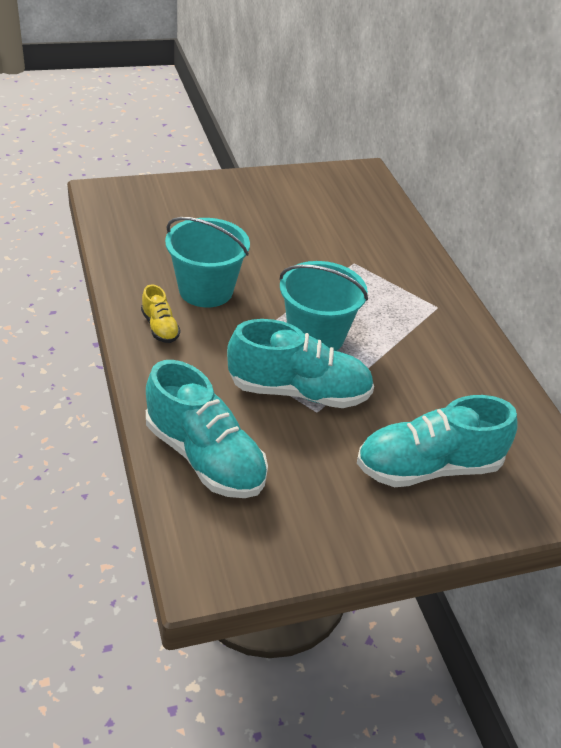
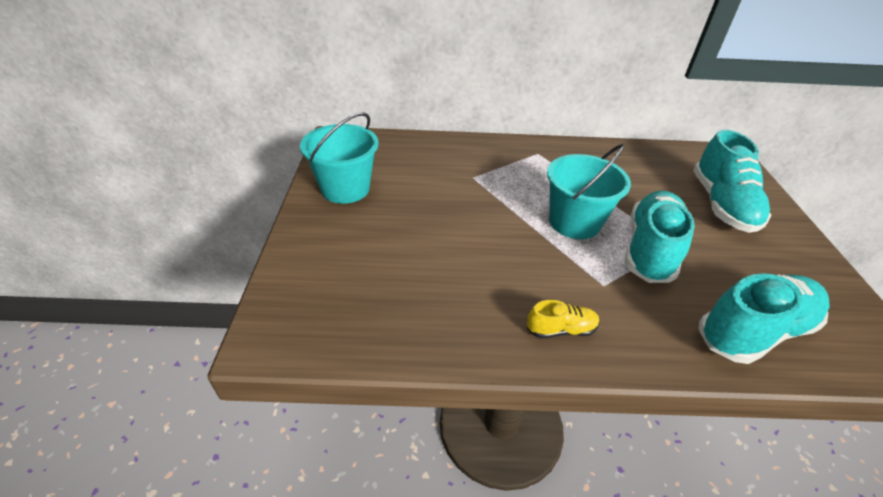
camera: 70 degrees left, 0 degrees up
(206, 290) = (499, 279): turquoise bucket -> turquoise bucket (345, 189)

